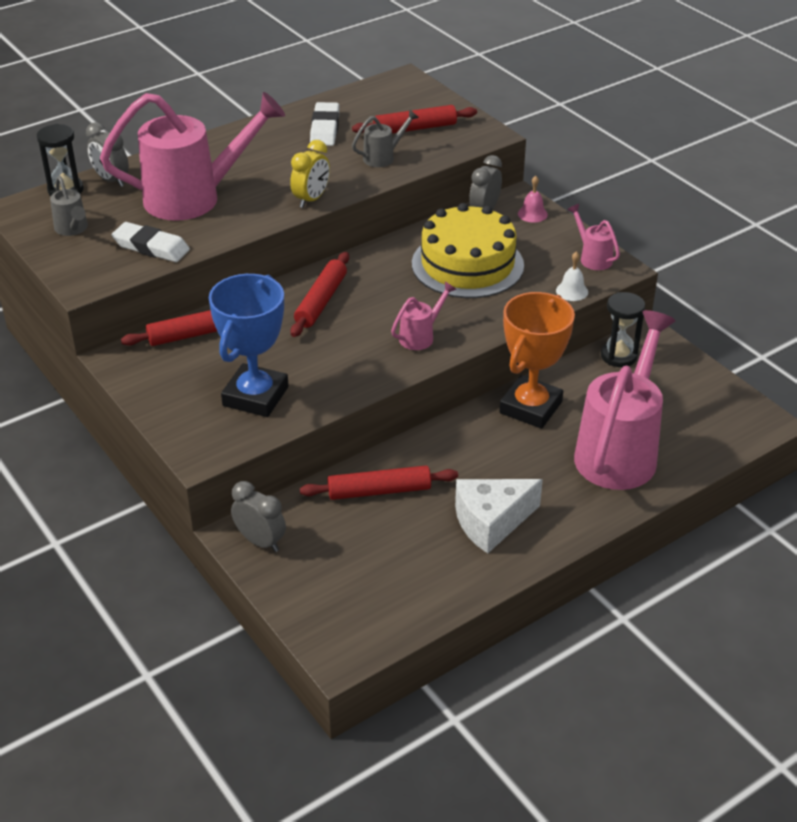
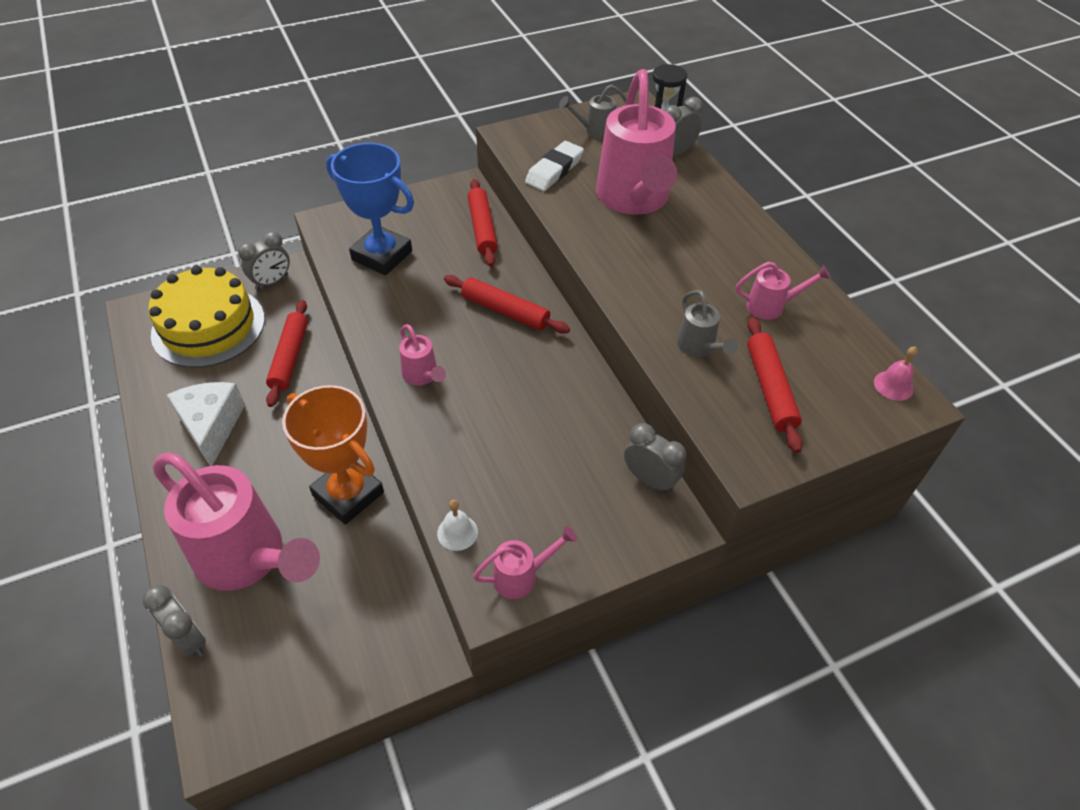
camera: 100 degrees right, 10 degrees up
(311, 199) = (615, 278): yellow clock -> none
(325, 129) = (771, 306): white eraser -> pink watering can
(467, 264) = (539, 440): yellow cake -> yellow cake (208, 326)
(532, 214) = (637, 532): pink bell -> pink bell (893, 385)
(618, 356) = (401, 607): black hourglass -> none
(704, 463) = (189, 638): none -> grey clock

